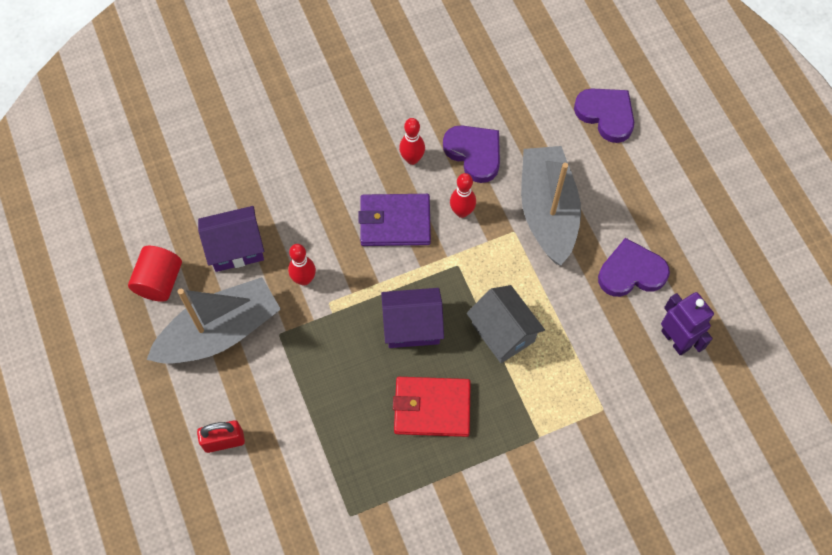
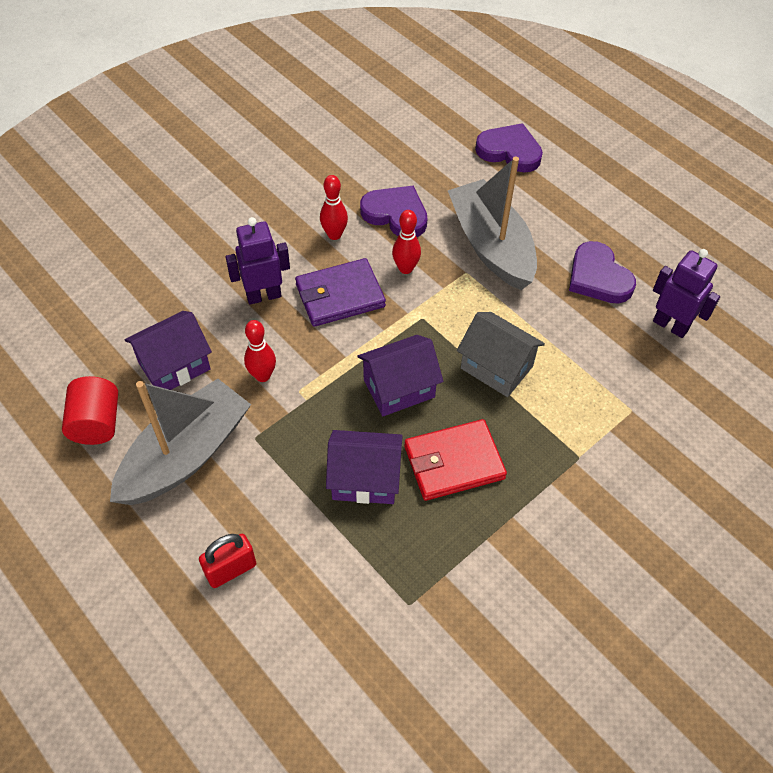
camera: 20 degrees left, 10 degrees down
(330, 203) = (263, 296): none -> purple robot
(354, 399) = (365, 479): none -> purple house
(631, 272) = (598, 277): purple heart -> purple heart turned 90 degrees counterclockwise

